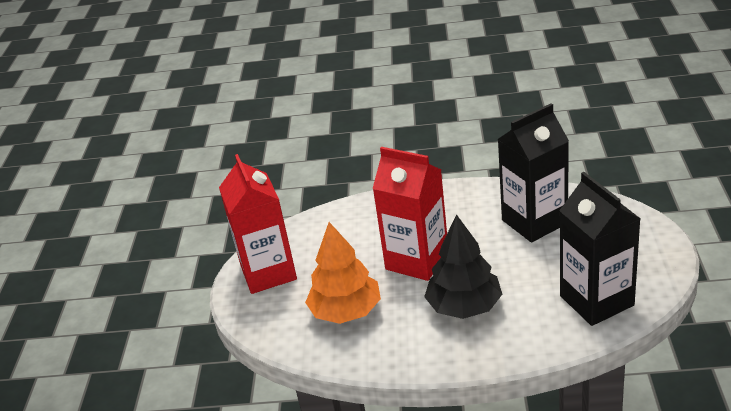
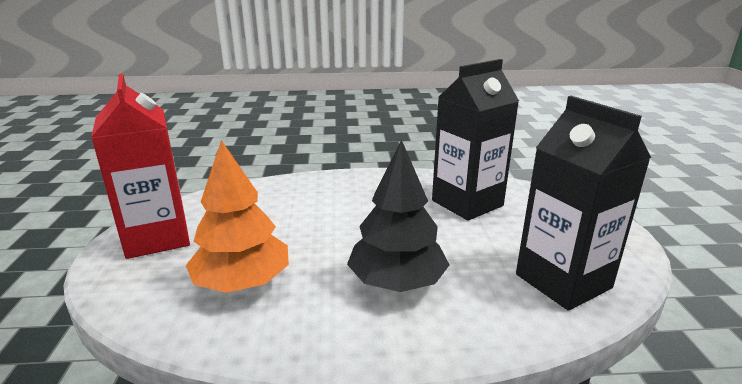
camera: 10 degrees left, 10 degrees down
(417, 260) = (338, 232): red carton -> none

